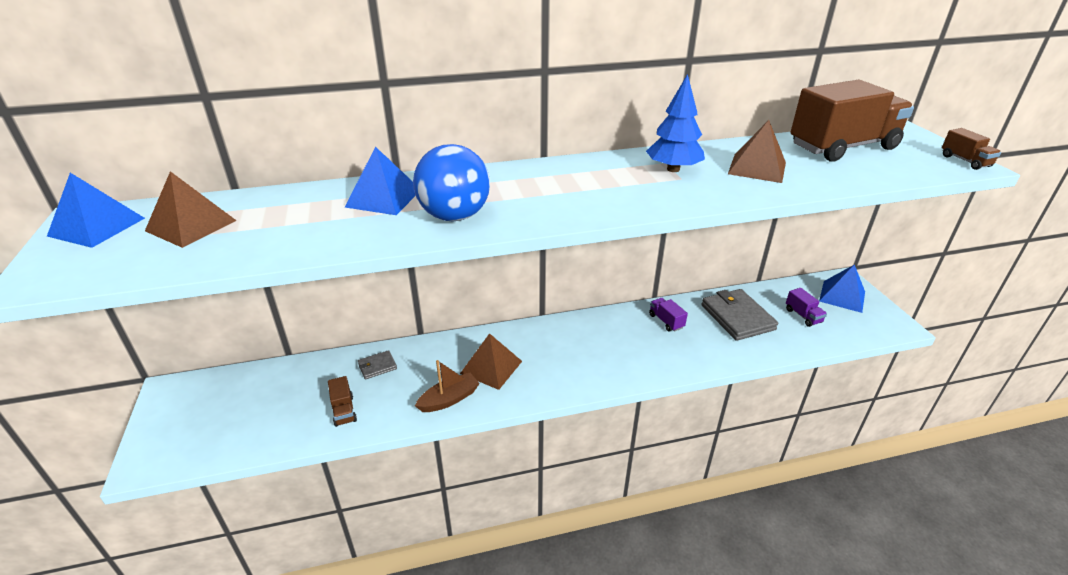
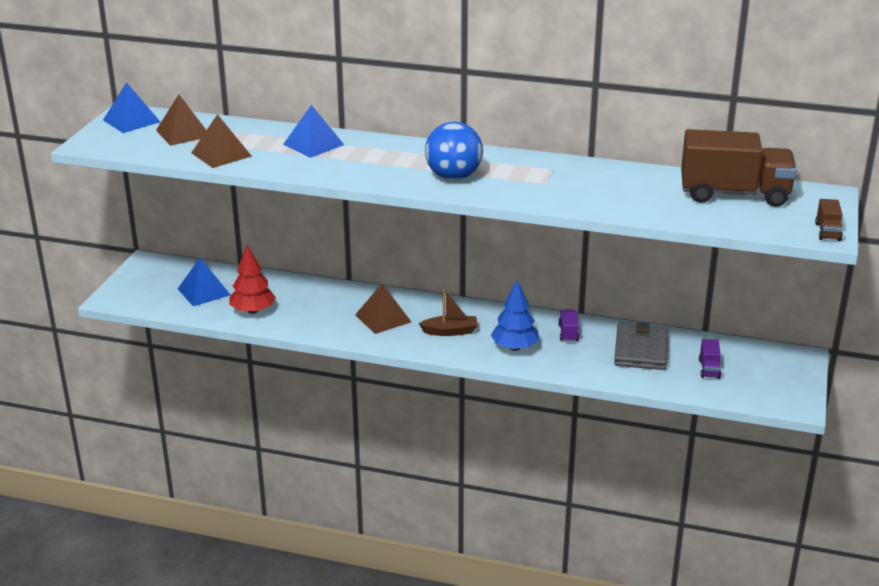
camera: 30 degrees right, 5 degrees down
(344, 410) = (253, 311): brown truck -> red tree
(377, 366) = (298, 291): grey wallet -> none
(449, 399) = (332, 328): brown boat -> brown boat (450, 331)
(454, 216) = (346, 168): blue ball -> blue ball (453, 177)
(673, 169) = (550, 175): blue tree -> blue tree (514, 347)
(757, 168) = (622, 191): brown pyramid -> brown pyramid (221, 154)
(842, 296) = (776, 367): blue pyramid -> blue pyramid (204, 291)

